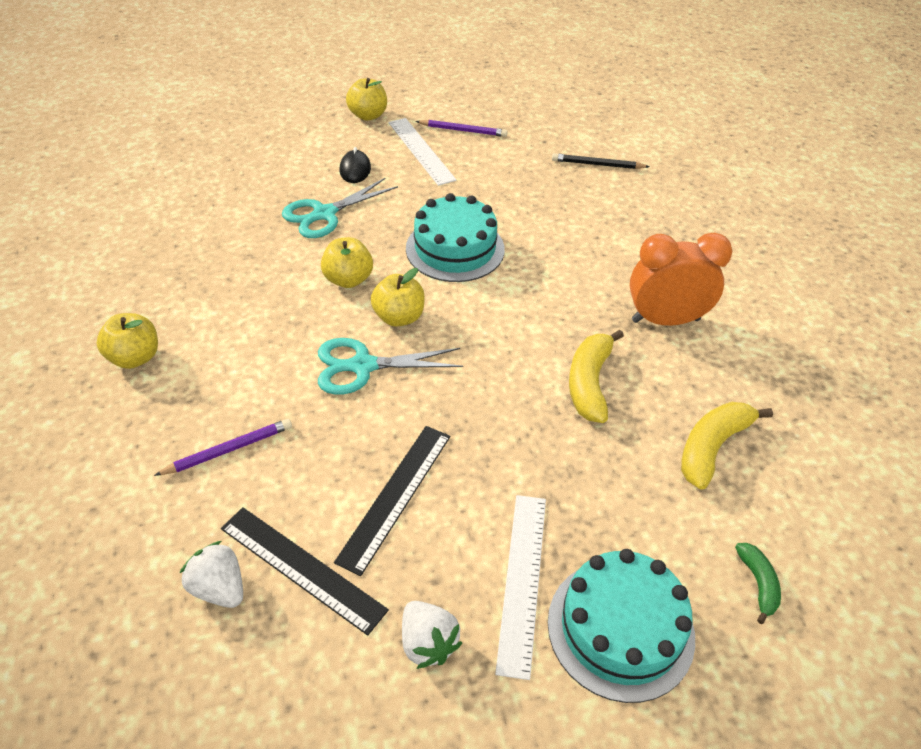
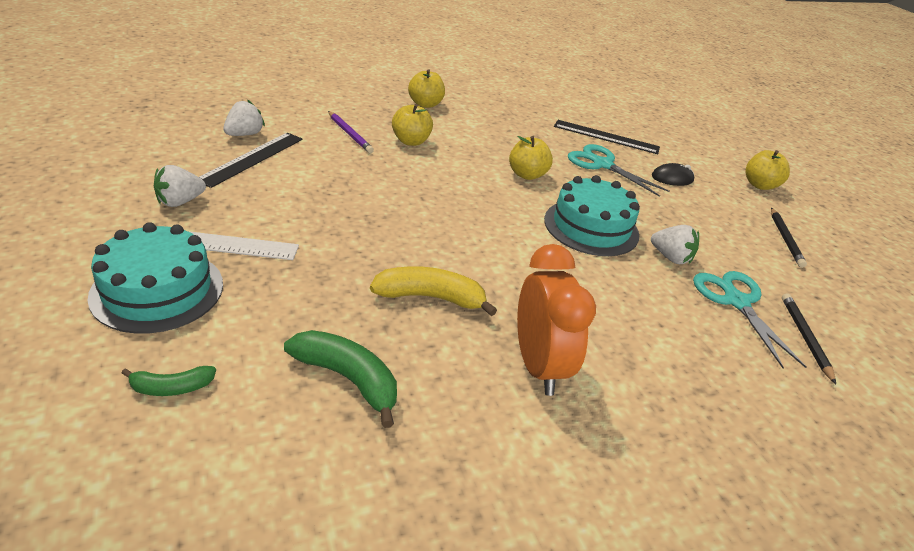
camera: 80 degrees right, 10 degrees down
(363, 366) = (432, 180): turquoise scissors -> turquoise scissors (736, 301)
(396, 496) = (305, 192): black ruler -> black ruler (606, 137)
(399, 317) = (490, 196): yellow apple -> yellow apple (411, 141)
(420, 150) = (728, 212): white ruler -> none
(463, 131) = (785, 239): purple pencil -> black pencil
(501, 207) = (670, 257): none -> white strawberry
(712, 447) = (348, 379): yellow banana -> green banana

